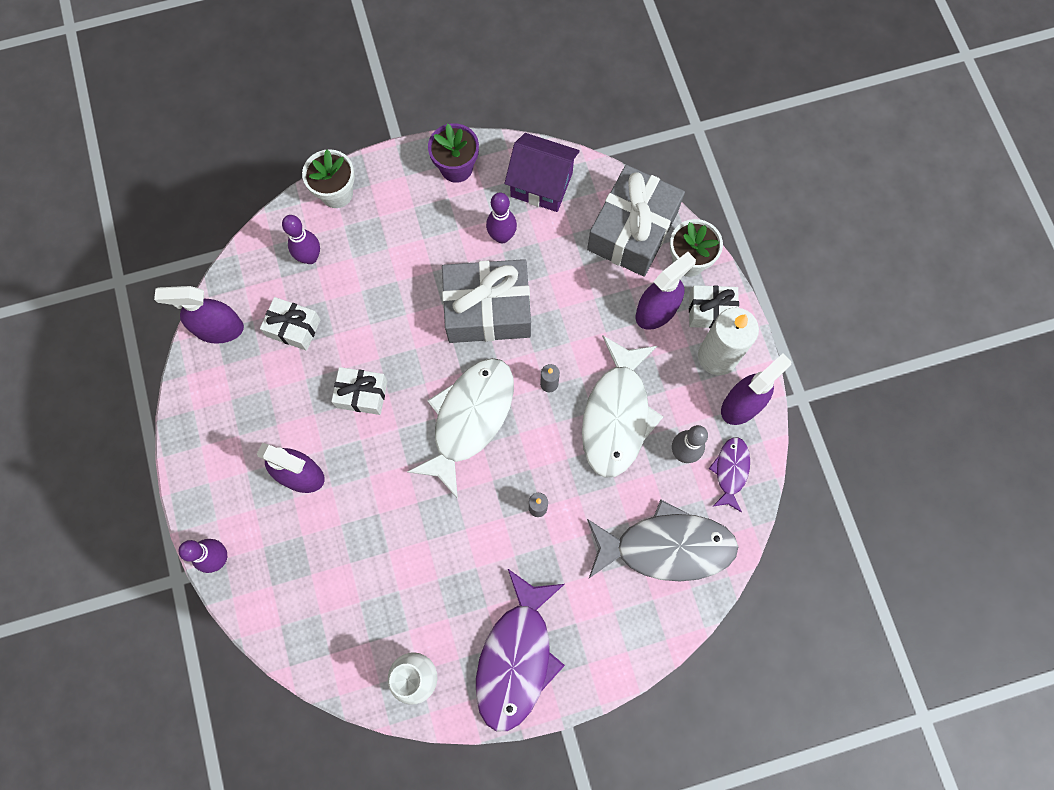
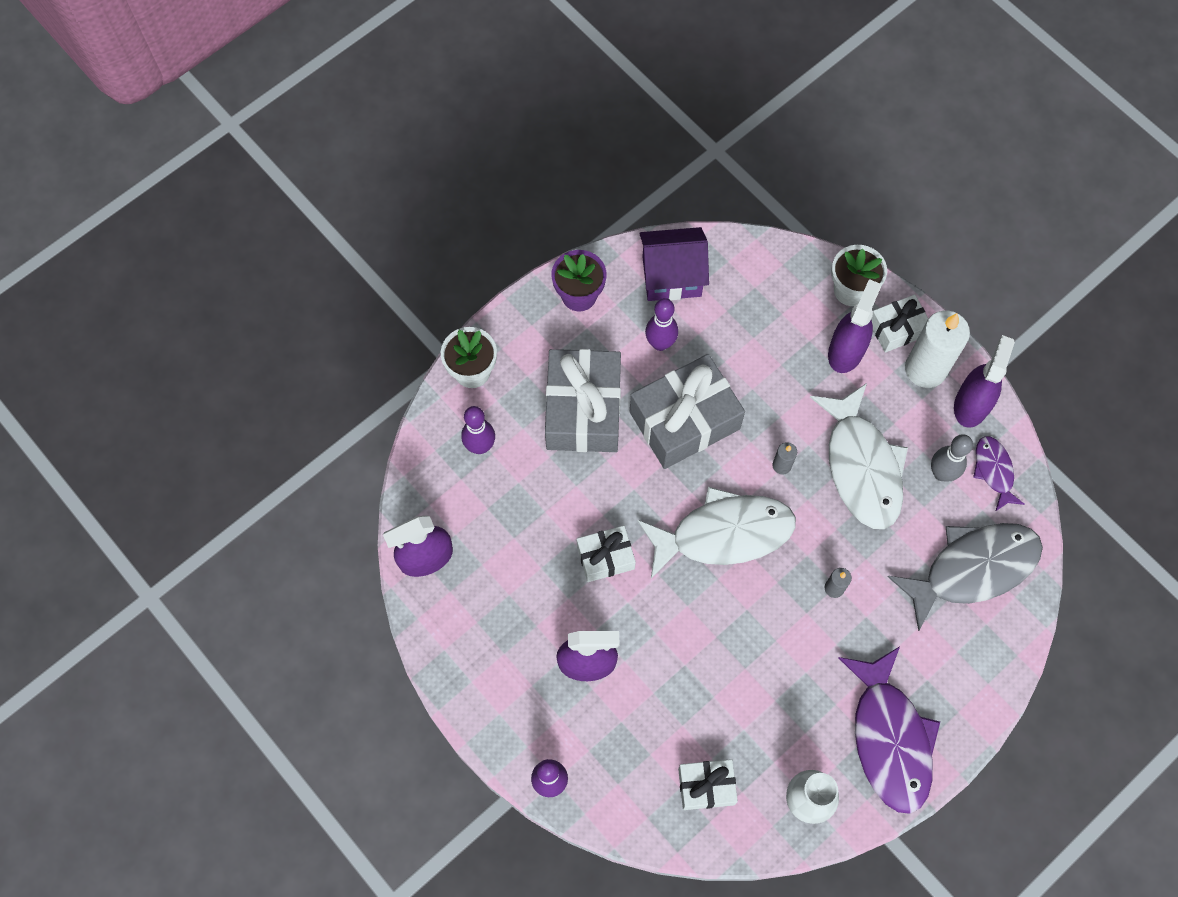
camera: 25 degrees left, 5 degrees down
(293, 328) = (501, 523): white gift -> white gift (706, 786)
(469, 419) = (723, 534): white fish -> white fish turned 75 degrees clockwise
(632, 231) = (783, 284): grey gift -> grey gift (583, 410)

